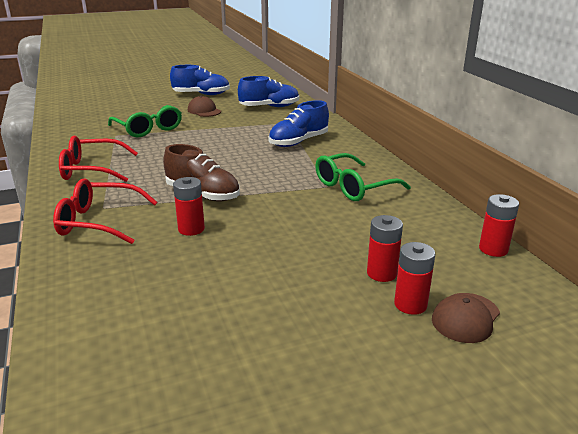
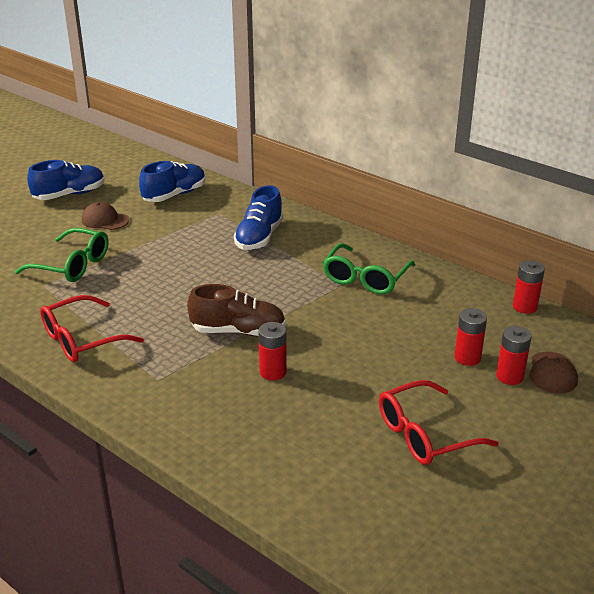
camera: 30 degrees left, 5 degrees up
(98, 222) = (175, 396): red glasses -> red glasses (425, 434)

